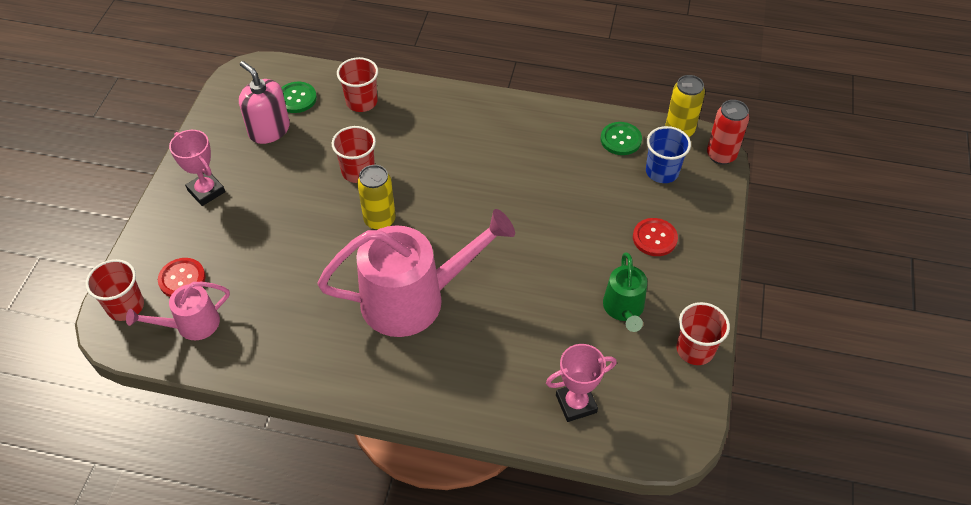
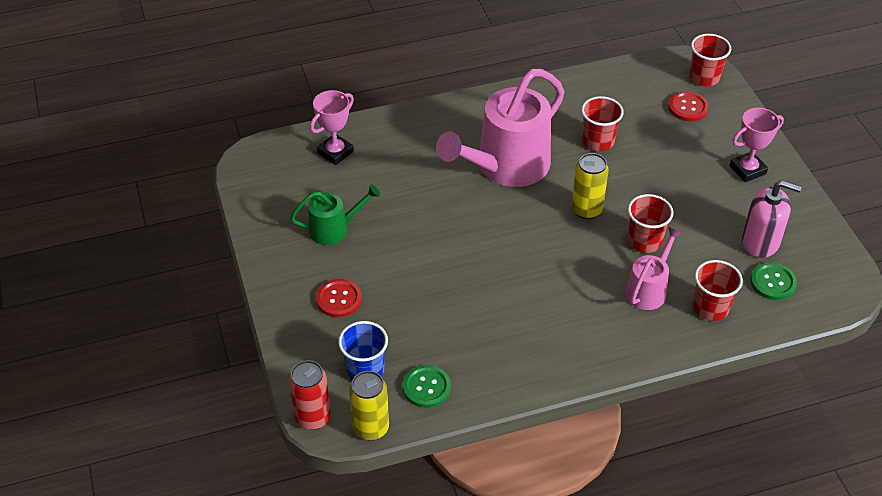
camera: 150 degrees right, 5 degrees down
(191, 325) = (647, 86): pink watering can -> pink watering can (648, 289)
(206, 191) = (747, 170): pink trophy -> pink trophy turned 45 degrees counterclockwise
(624, 309) = (334, 229): green watering can -> green watering can turned 105 degrees clockwise
(695, 349) = (261, 224): red cup -> red cup (598, 141)

